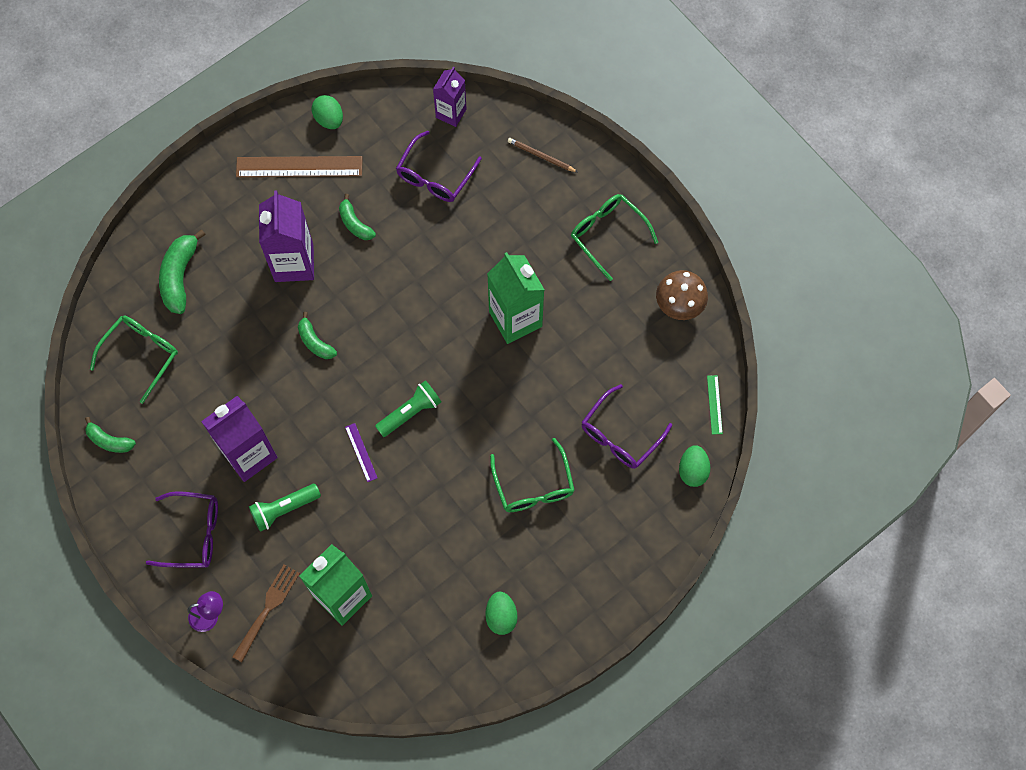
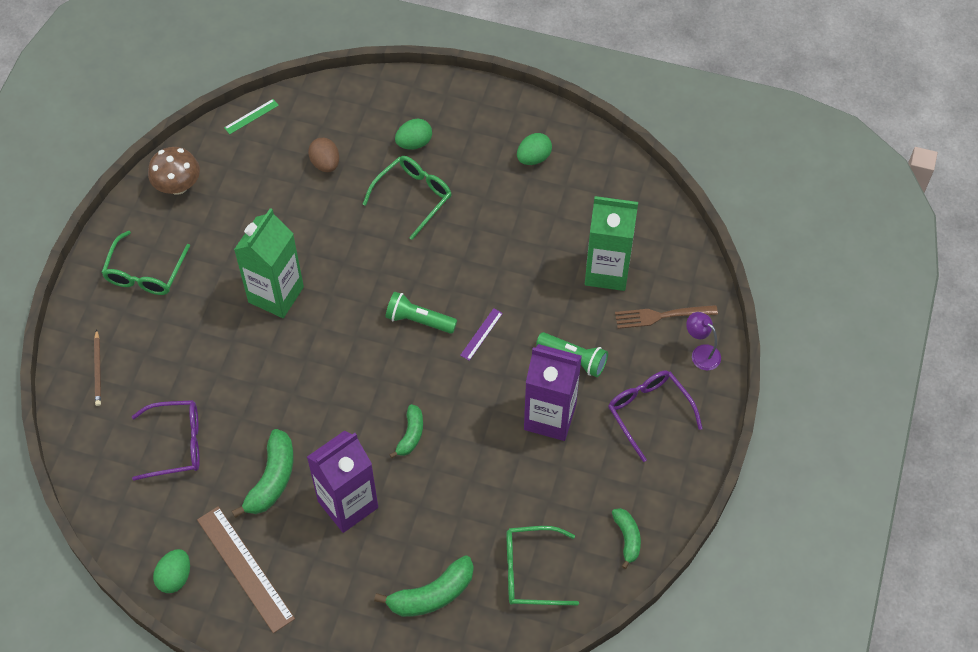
camera: 125 degrees left, 10 degrees down
(355, 223) = (272, 479): green banana -> green banana, size x1.62
(451, 113) = (99, 473): purple carton -> none
(620, 435) = (325, 163): purple glasses -> brown egg
(693, 470) = (318, 101): green egg -> green egg (414, 143)

